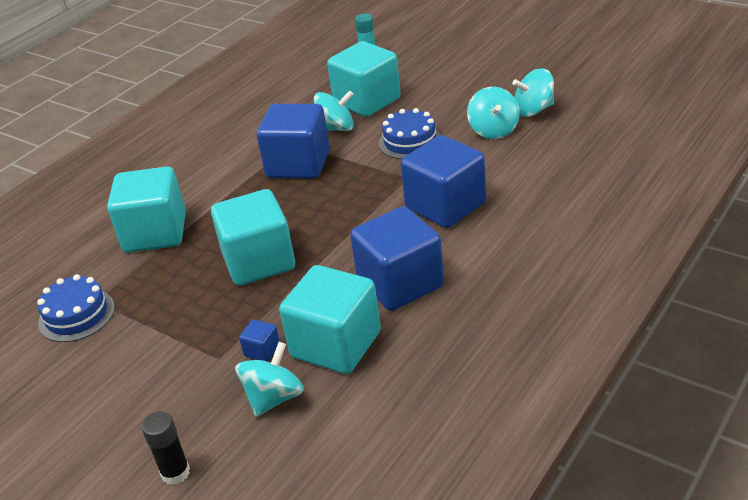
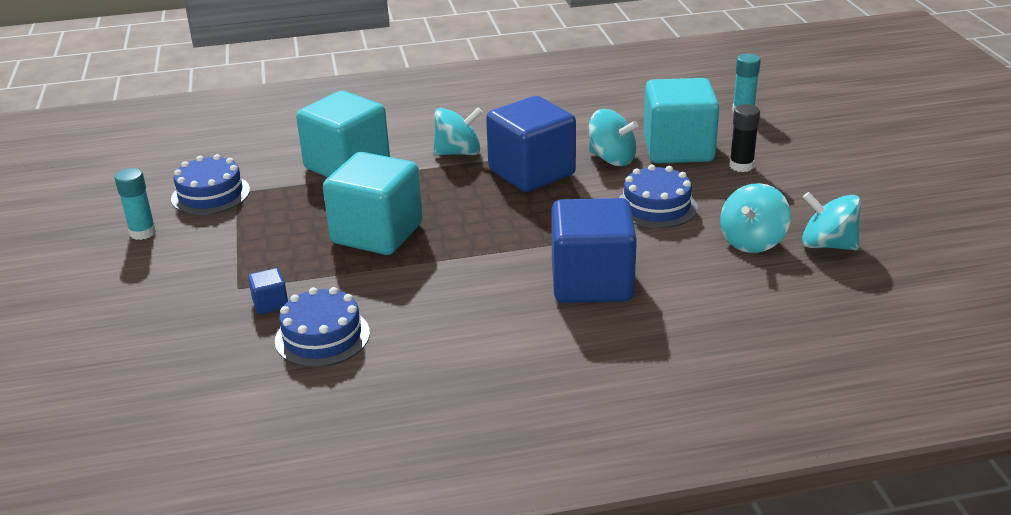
camera: 40 degrees right, 5 degrees down
(67, 374) = (143, 233): none -> turquoise glue stick
(175, 473) = (88, 349): black glue stick -> black glue stick (741, 166)
(274, 398) = (221, 345): turquoise spinning top -> turquoise spinning top (458, 153)
(336, 344) = (322, 337): turquoise cube -> blue cake
(400, 283) = (446, 323): blue cube -> none

